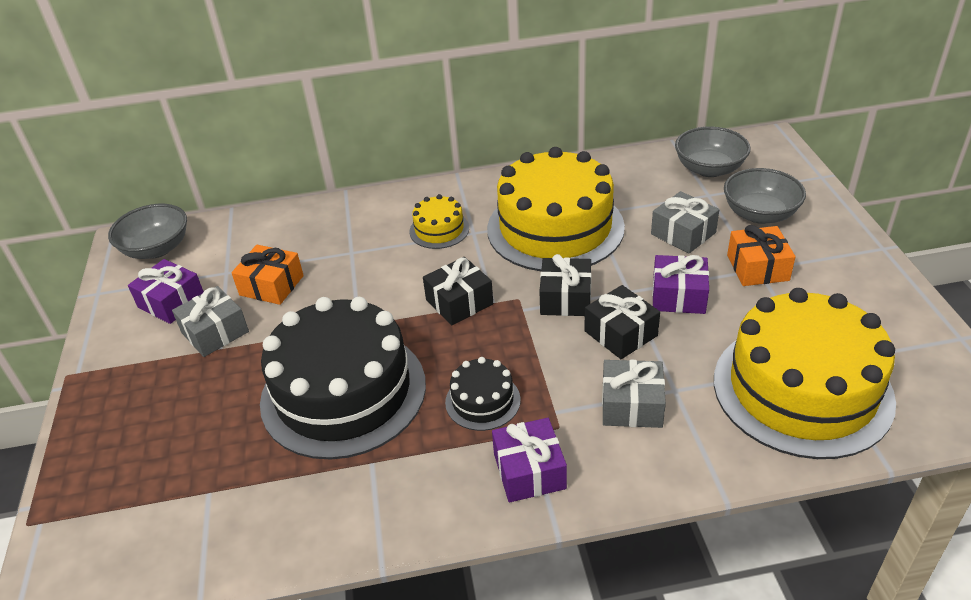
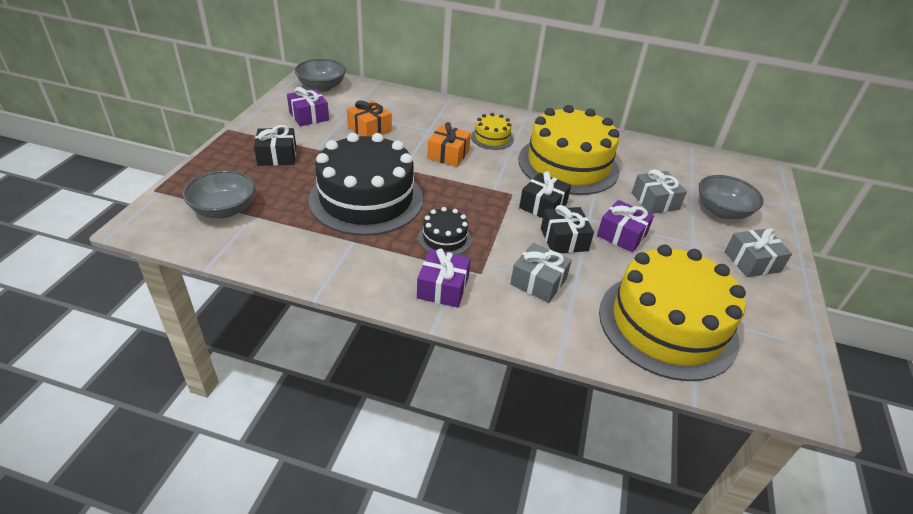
camera: 20 degrees right, 0 degrees up
(215, 332) = (320, 140): grey gift -> grey gift (752, 262)
(459, 302) = (473, 181): black gift -> black gift (277, 156)
(709, 169) = (705, 171): grey bowl -> grey bowl (224, 210)
(757, 267) = (694, 241): orange gift -> orange gift (448, 154)

